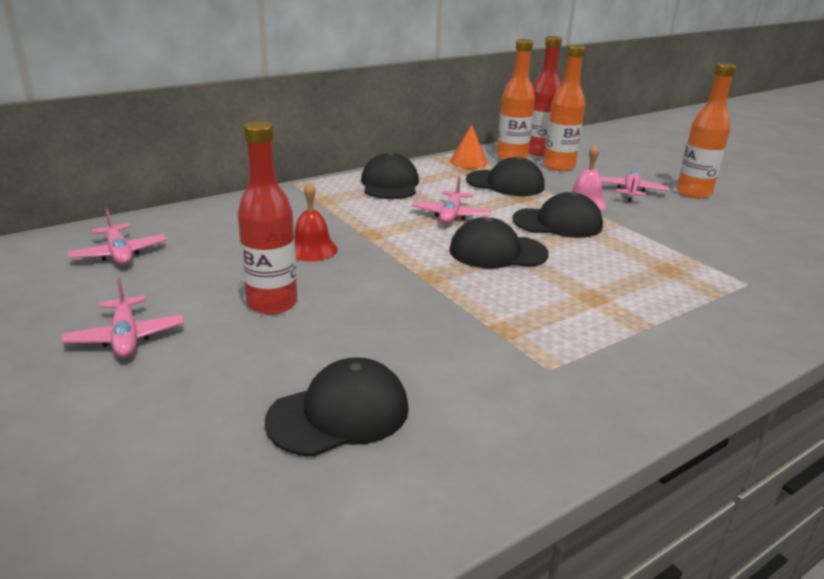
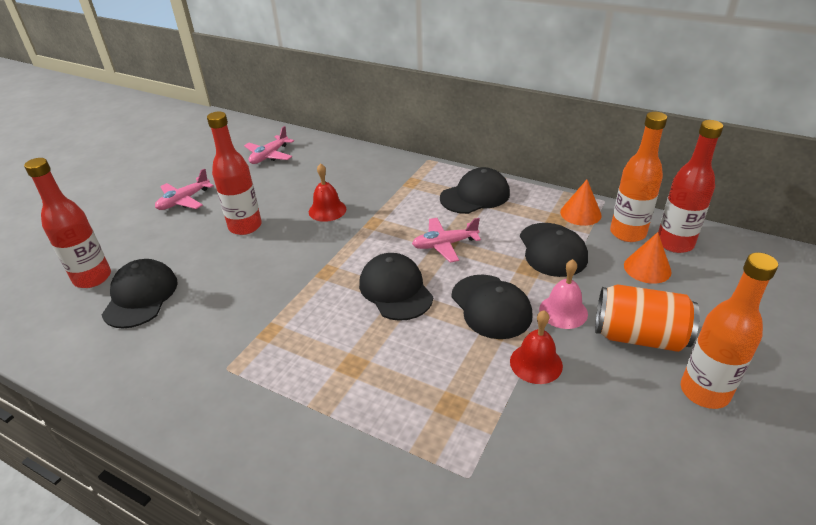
camera: 65 degrees right, 10 degrees up
(230, 458) = (92, 278): none -> red bottle
(339, 413) = (141, 296): black cap -> black cap turned 120 degrees counterclockwise
(559, 166) = (647, 268): orange bottle -> orange cone
(630, 191) = (639, 336): pink plane -> orange can
(637, 228) = (536, 363): none -> red bell

